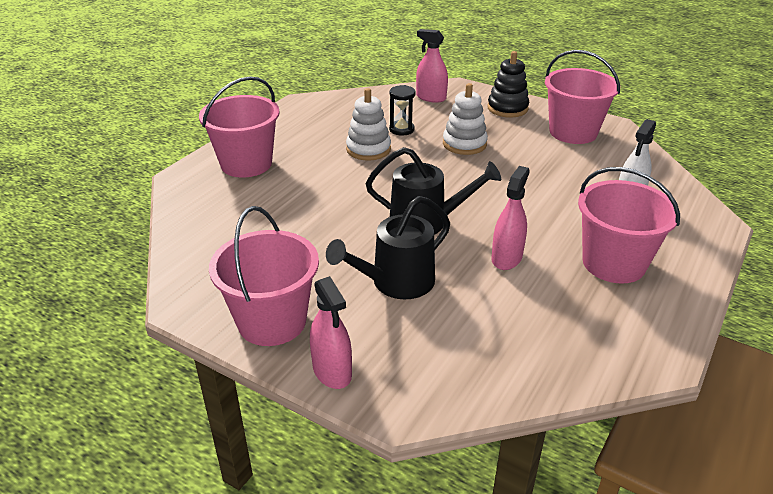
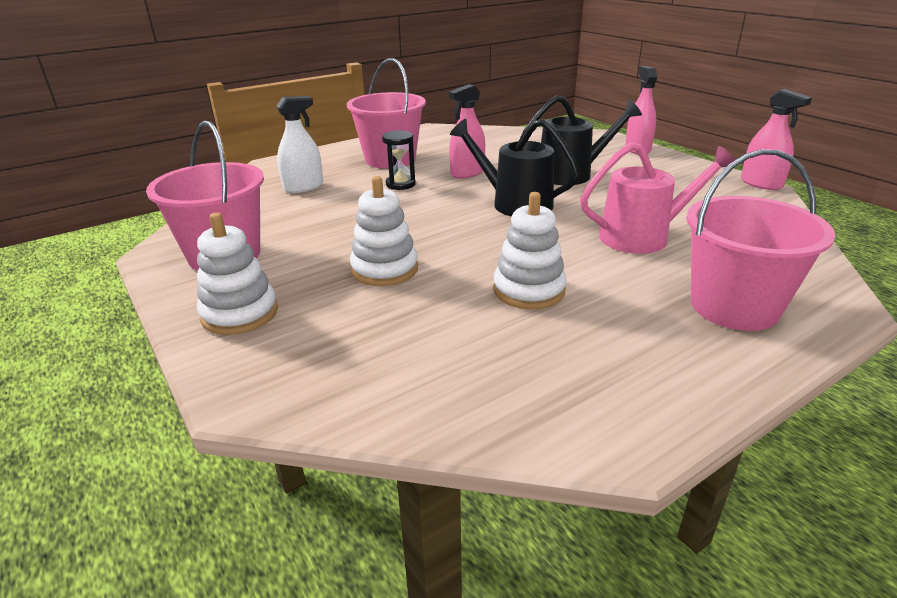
camera: 155 degrees left, 5 degrees down
(272, 321) = (681, 171): pink bucket -> none
(306, 207) = (642, 236): none -> pink watering can
(401, 129) = (452, 313): black hourglass -> black hourglass (400, 184)
(431, 97) = (331, 375): pink spray bottle -> pink spray bottle (761, 183)
(507, 108) = (240, 313): black stacking toy -> white stacking toy

